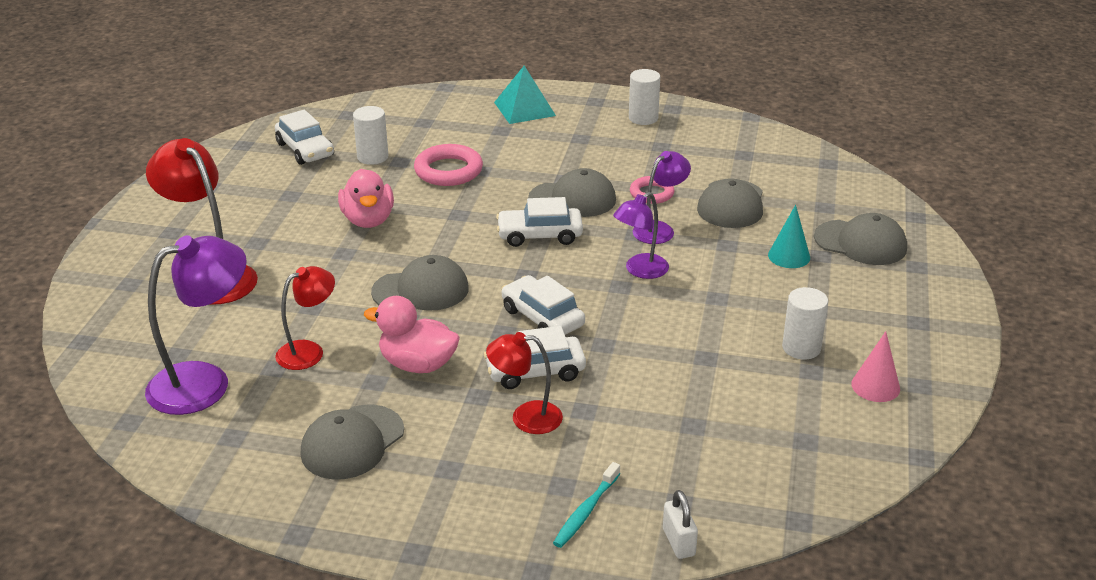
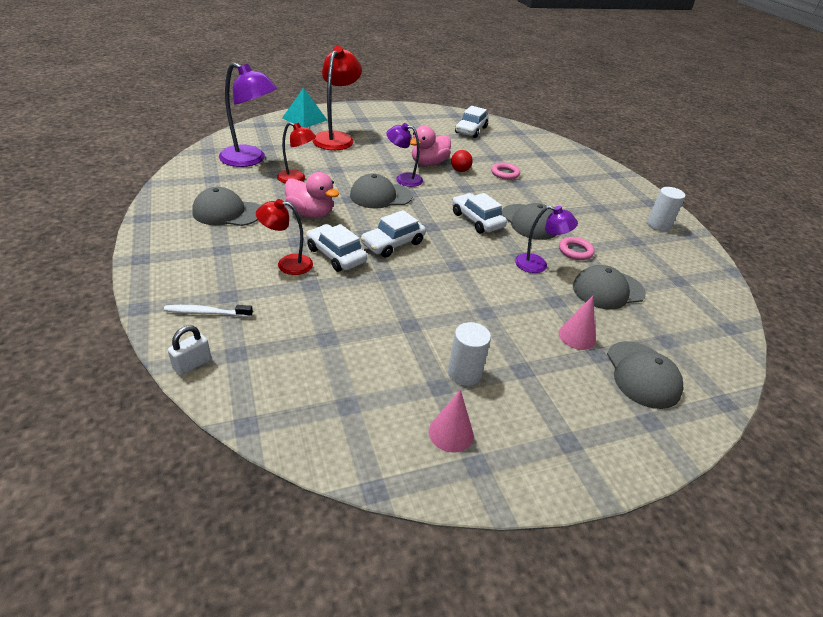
camera: 55 degrees right, 5 degrees up
(372, 157) = (488, 149): white cylinder -> none
(410, 202) = (460, 170): none -> red ball
(418, 364) = (310, 213): pink duck -> pink duck turned 135 degrees clockwise
(421, 290) = (380, 196): grey cap -> grey cap turned 120 degrees clockwise
(448, 171) = (505, 173): pink ring -> pink ring, size x0.63
(524, 109) = (602, 180): turquoise pyramid -> turquoise pyramid (304, 119)
(526, 417) = (287, 264): red lamp -> red lamp turned 60 degrees counterclockwise
(542, 317) = (393, 244): white car -> white car turned 150 degrees counterclockwise
(586, 511) = (206, 313): turquoise toothbrush -> white toothbrush
(640, 271) = (481, 269): purple lamp -> purple lamp (403, 179)
(789, 256) = (577, 336): turquoise cone -> pink cone

